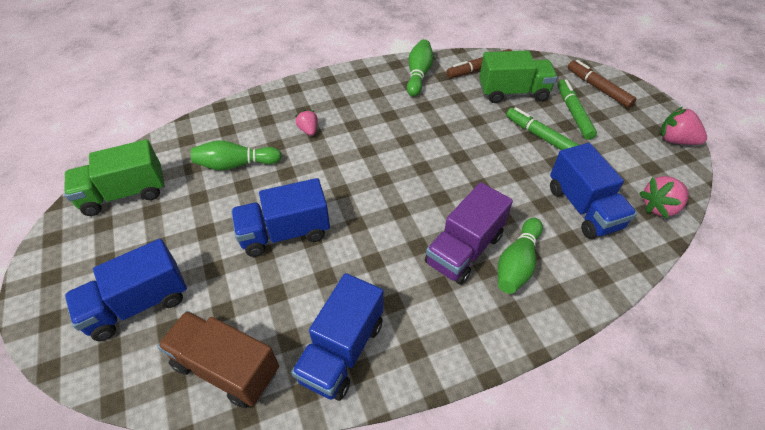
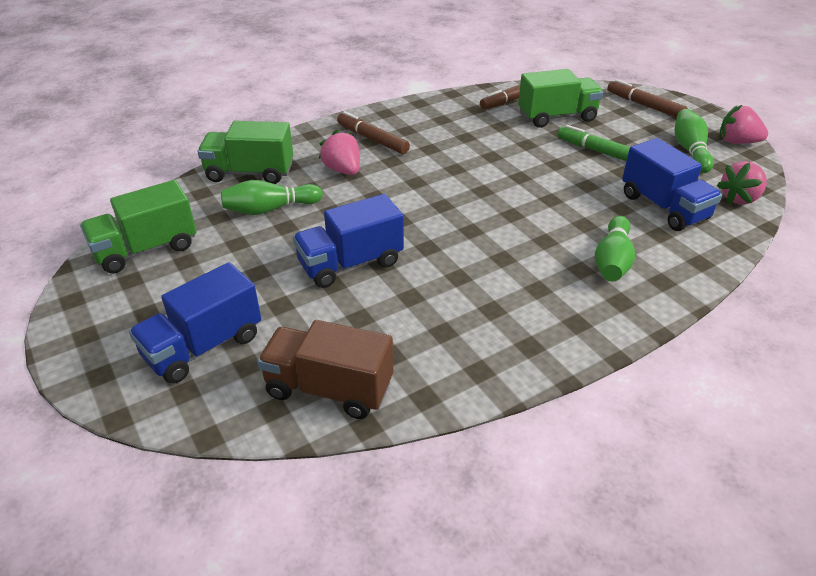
camera: 10 degrees left, 10 degrees down
(231, 124) = (250, 173): none -> green truck
(308, 130) = (343, 170): pink strawberry -> pink strawberry, size x1.56
(342, 350) = (453, 357): blue truck -> none
(343, 99) = (372, 139): none -> brown marker
(418, 75) = (449, 110): green bowling pin -> green bowling pin (690, 150)
(464, 249) = (553, 255): purple truck -> none
(573, 113) = (626, 129): green marker -> none

